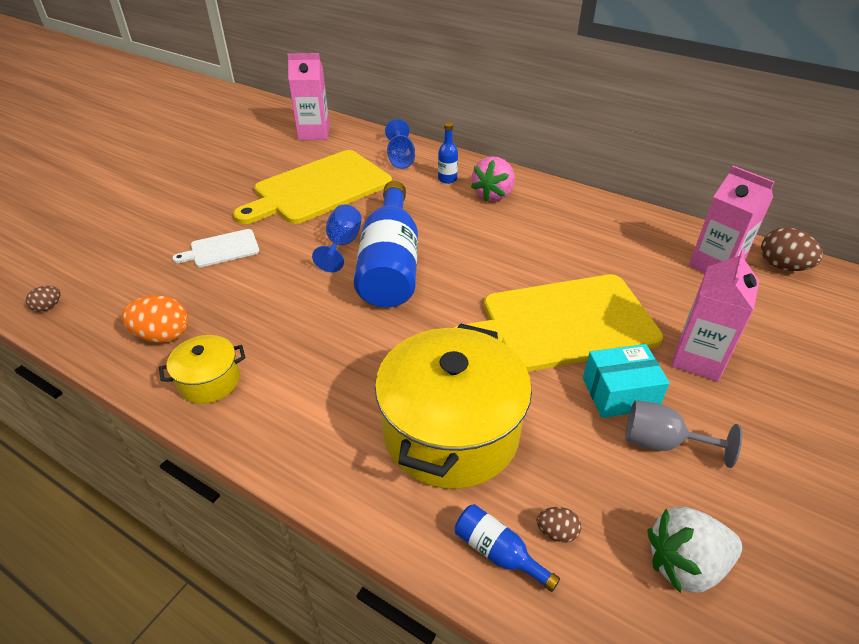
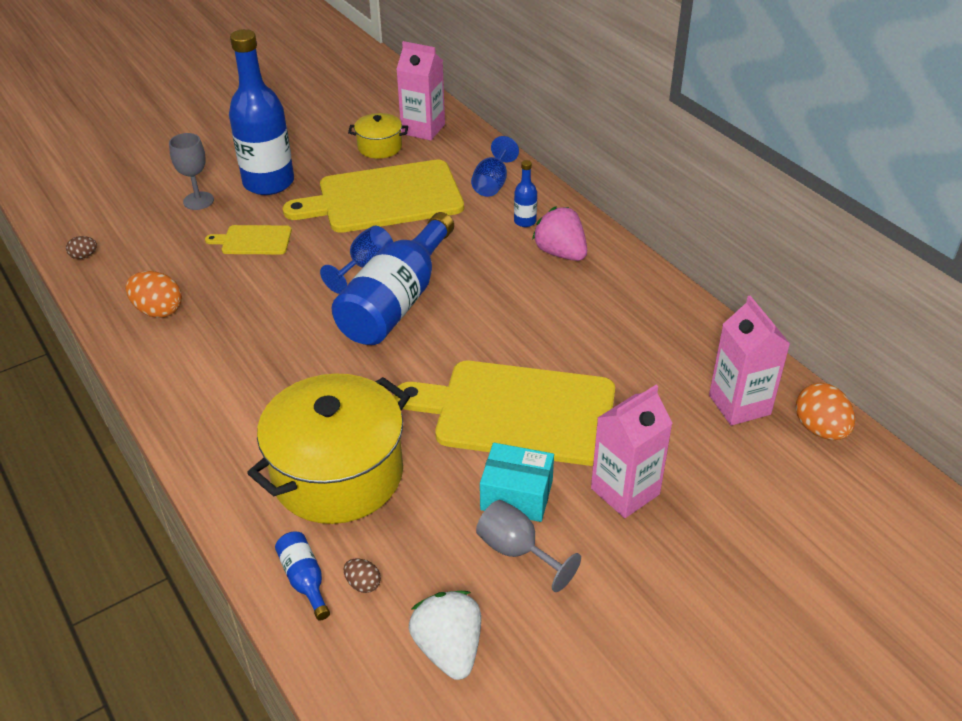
camera: 25 degrees right, 0 degrees up
(144, 229) = (198, 201): none -> grey goblet
(204, 200) = (268, 182): none -> blue bottle
(209, 381) = (172, 363): yellow pot -> yellow pot (379, 147)
(222, 249) = (253, 240): white cutting board -> yellow cutting board
(493, 194) = (560, 253): pink strawberry -> pink strawberry turned 90 degrees clockwise
(685, 564) = (449, 648): white strawberry -> white strawberry turned 60 degrees clockwise
(782, 266) = (820, 429): brown egg -> orange egg

